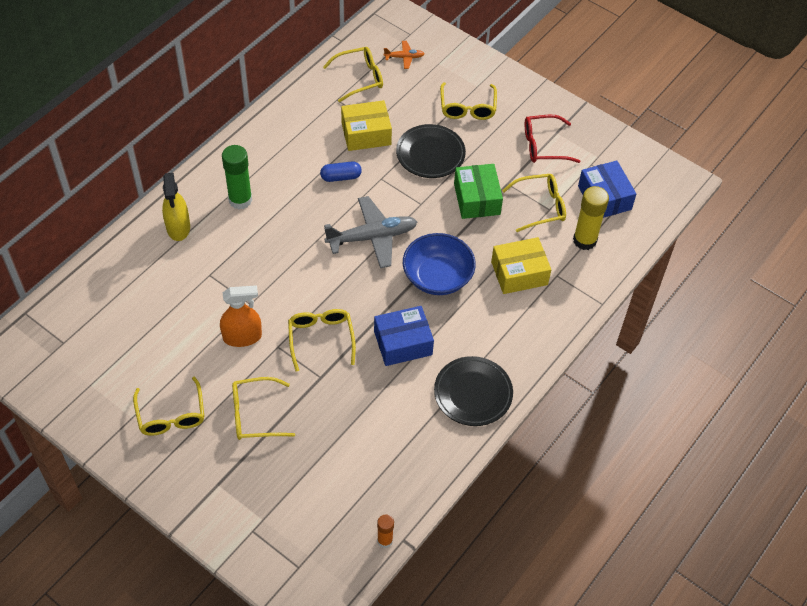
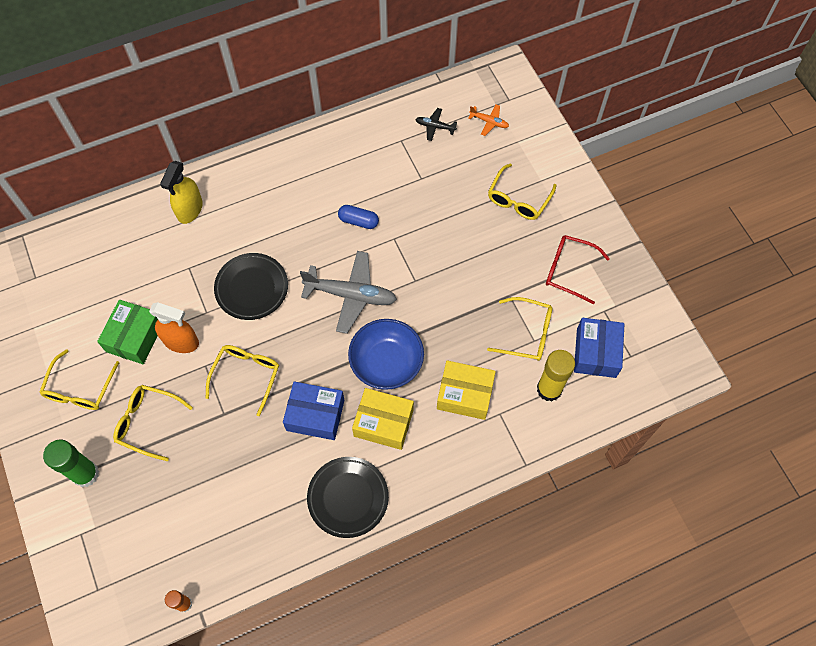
camera: 30 degrees right, 10 degrees up
(240, 200) = (257, 205): green glue stick -> green glue stick (86, 474)
(359, 78) = (435, 127): yellow glasses -> black plane
(366, 134) = (407, 187): yellow box -> yellow box (383, 423)
(430, 154) = (454, 233): black plate -> black plate (252, 288)
(477, 199) = (470, 299): green box -> green box (135, 337)

